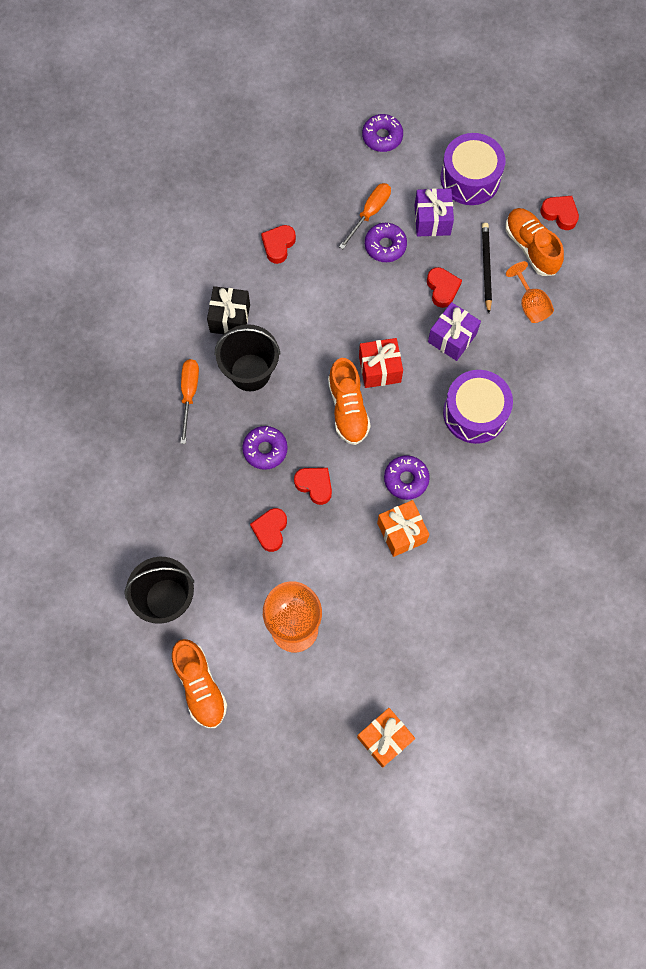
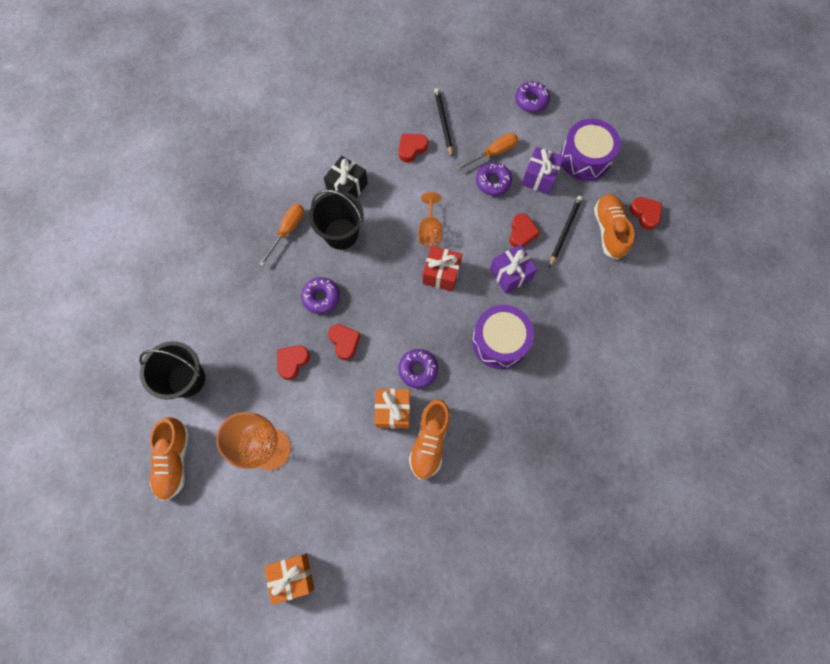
camera: 25 degrees right, 0 degrees up
(298, 201) = (443, 123): none -> black pencil
(348, 408) = (401, 294): orange shoe -> orange shoe (430, 441)
(530, 304) = (587, 274): orange goblet -> orange goblet (430, 230)

